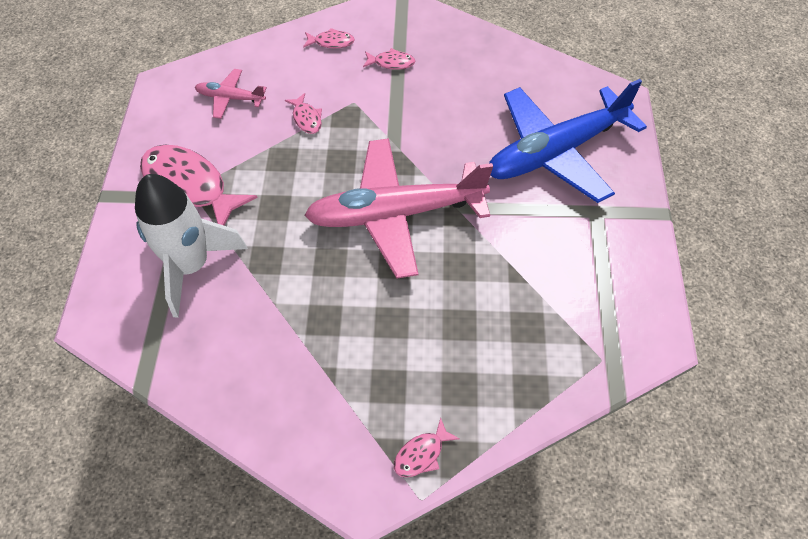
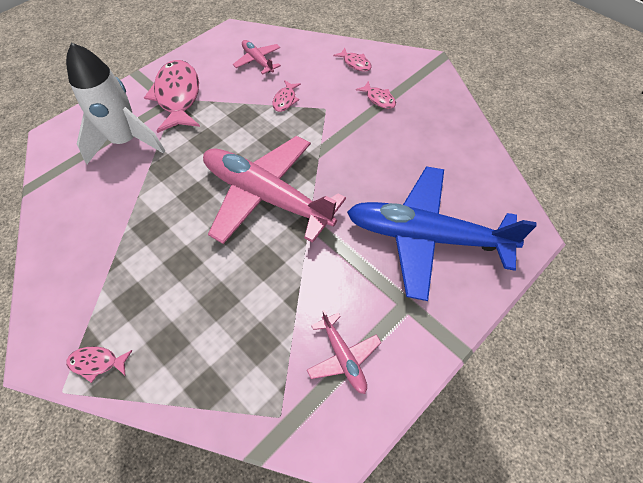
camera: 45 degrees right, 0 degrees up
(596, 283) = (343, 357): none -> pink plane

